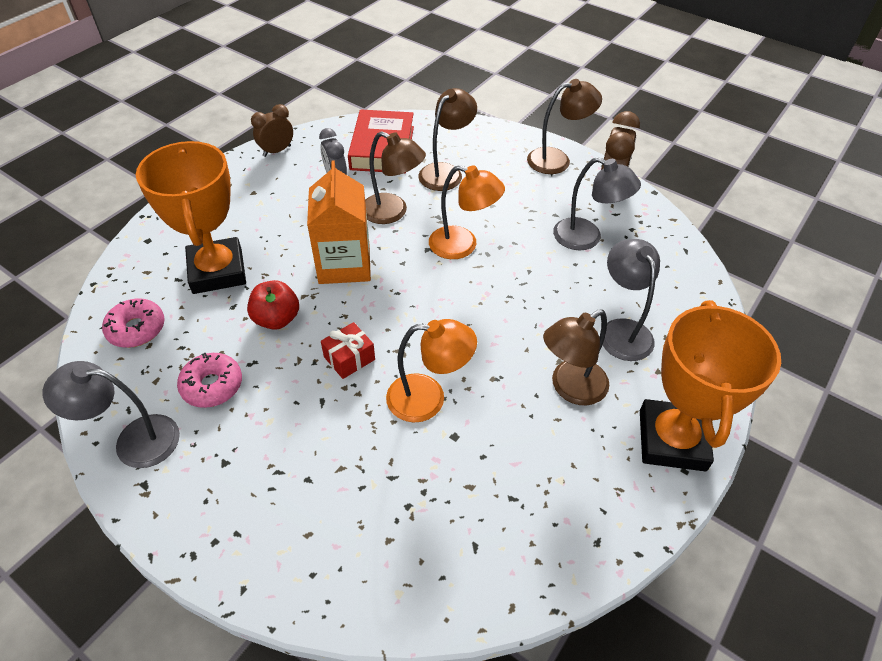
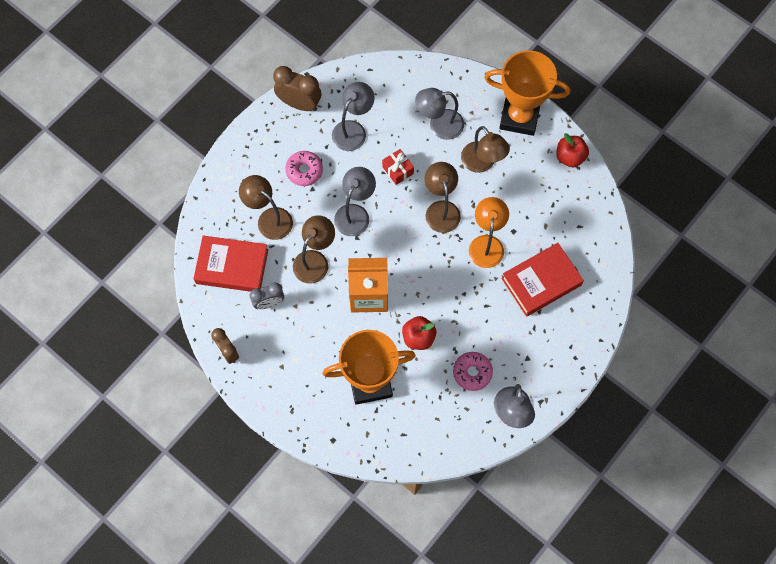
camera: 85 degrees left, 20 degrees up
(136, 329) = (422, 429): pink donut -> pink donut (304, 171)
(349, 358) = (454, 290): red gift -> red gift (398, 170)
(362, 481) = (541, 282): none -> red book
(462, 246) = (355, 213): orange lamp -> grey lamp
(557, 160) = (261, 134): brown lamp -> brown lamp (441, 209)
(615, 527) = (570, 157): none -> red apple

